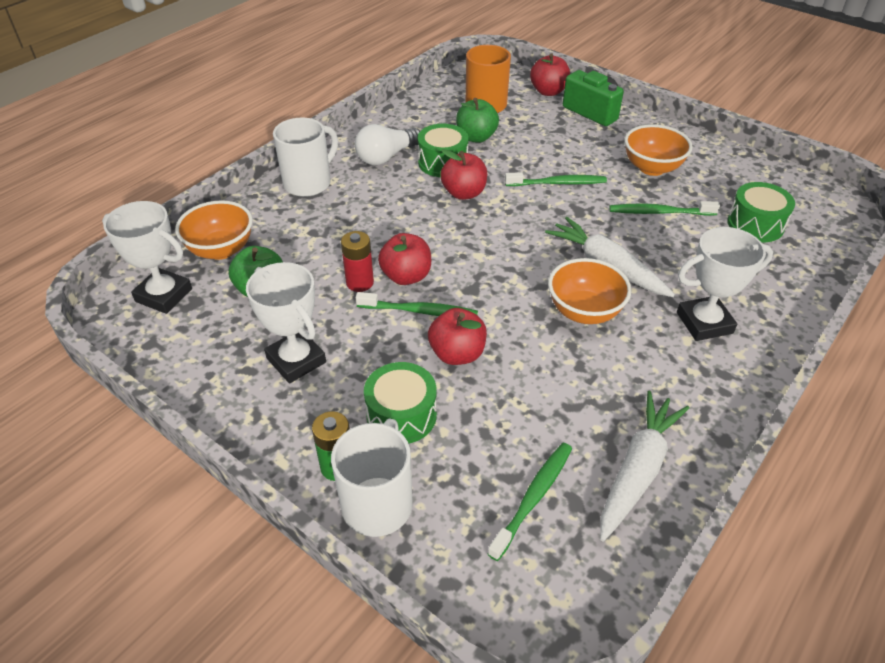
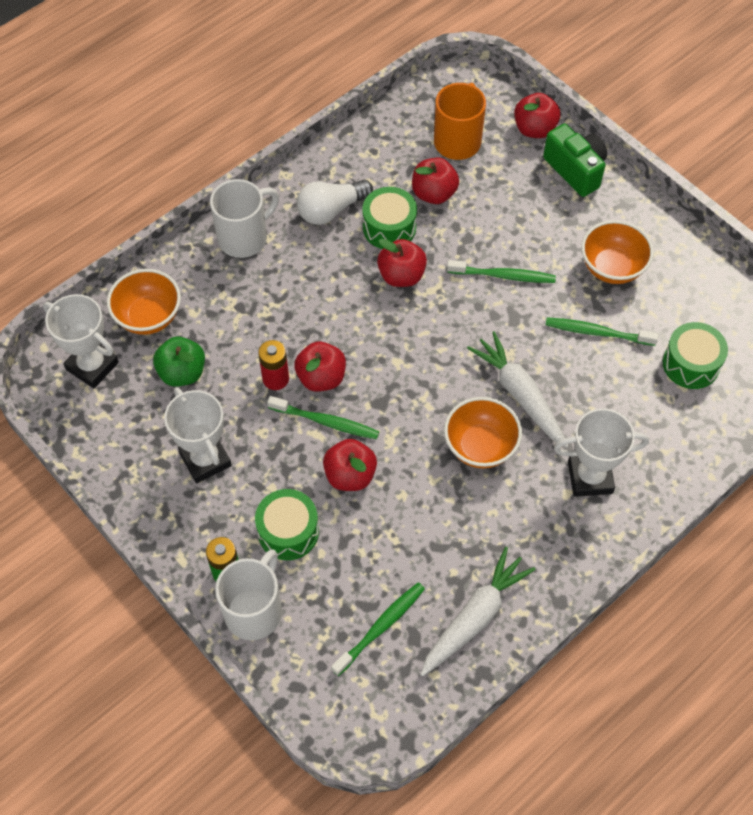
camera: 10 degrees right, 15 degrees up
(476, 137) = (434, 193): green apple -> red apple

